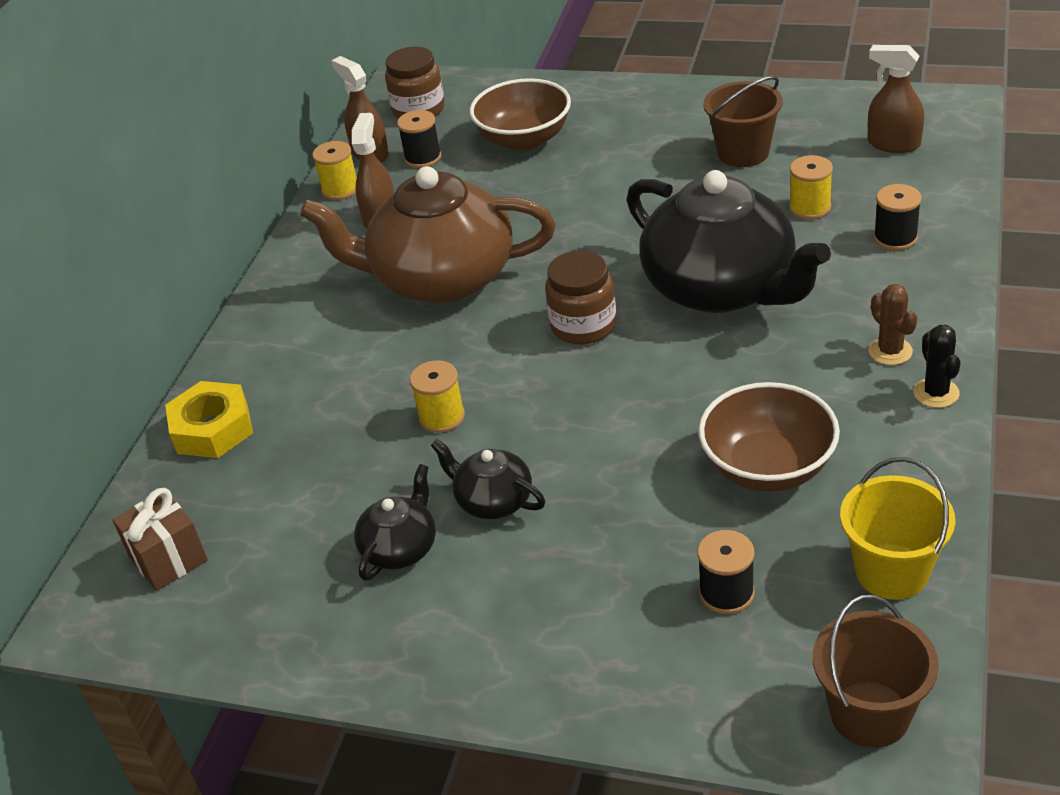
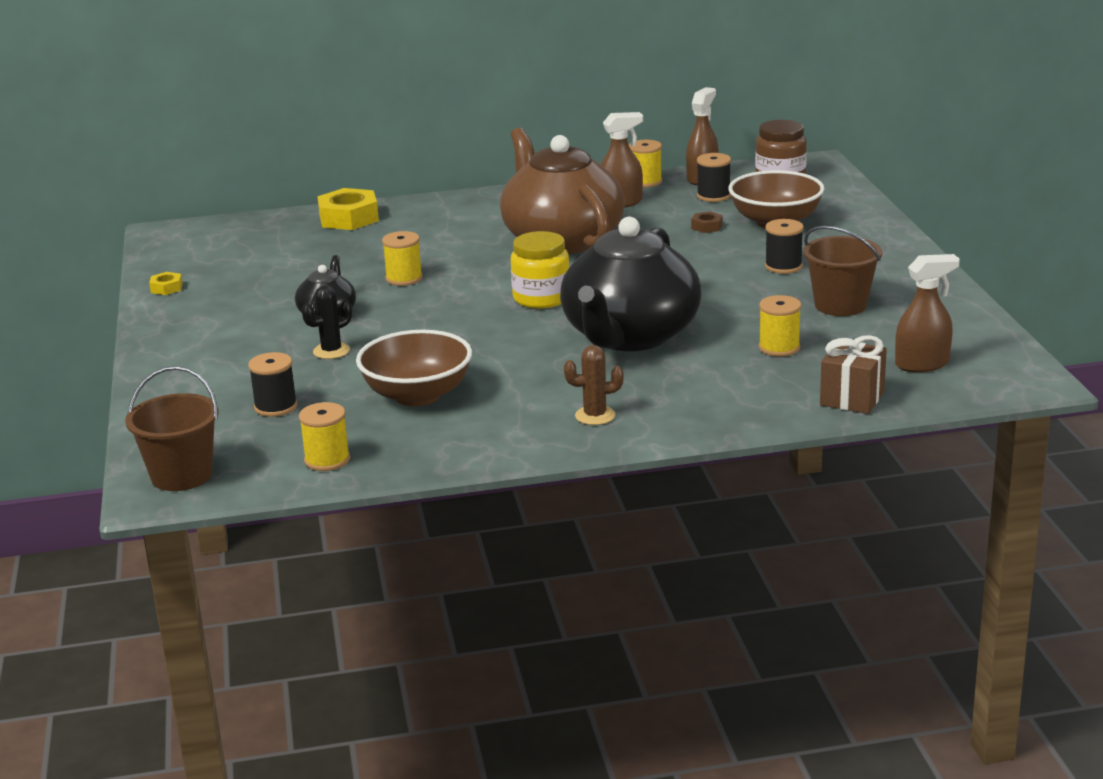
camera: 60 degrees right, 15 degrees down
(168, 559) = (224, 240): brown gift -> brown gift (852, 398)
(280, 646) = (166, 288): none -> yellow nut
(400, 548) = (267, 298): black teapot -> none
(496, 180) = (706, 227): none -> brown nut
(583, 325) = (541, 298): brown jar -> yellow jar
(890, 351) = (595, 416): brown cactus -> brown cactus turned 45 degrees clockwise
(891, 571) = (327, 460): yellow bucket -> yellow spool
(893, 144) = (922, 364): brown spray bottle -> brown spray bottle turned 75 degrees clockwise
(895, 238) = (764, 391): black spool -> black spool (783, 266)
(936, 393) = (552, 443): black cactus -> black cactus (331, 351)

